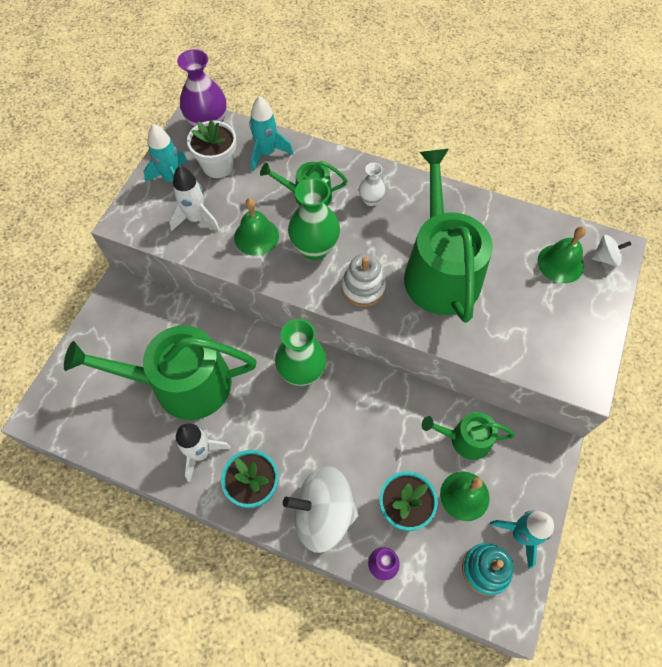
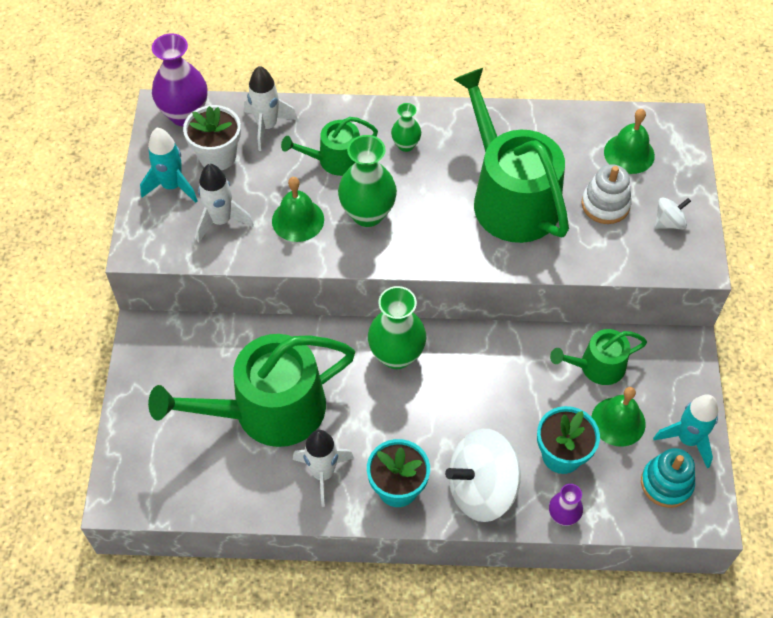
camera: 20 degrees left, 5 degrees down
(267, 153) = (267, 126): turquoise rocket -> white rocket
(363, 288) = (437, 239): white stacking toy -> white stacking toy (605, 204)
(371, 200) = (406, 145): white vase -> green vase
(605, 258) = (671, 135): white spinning top -> white spinning top (669, 222)

